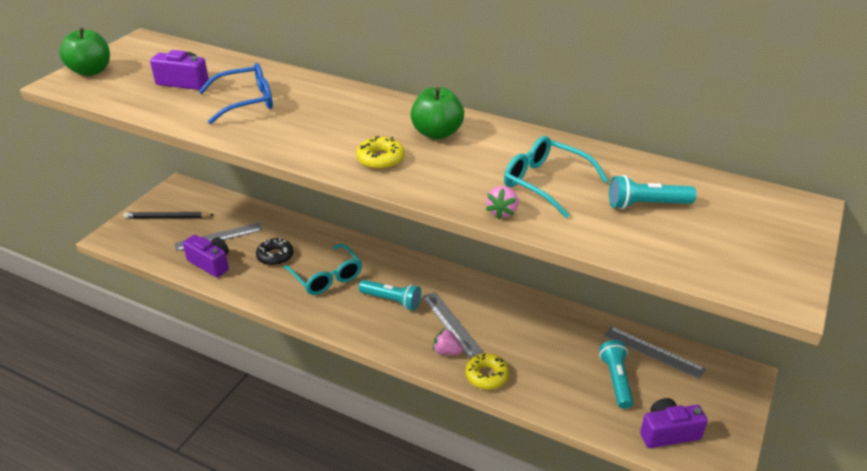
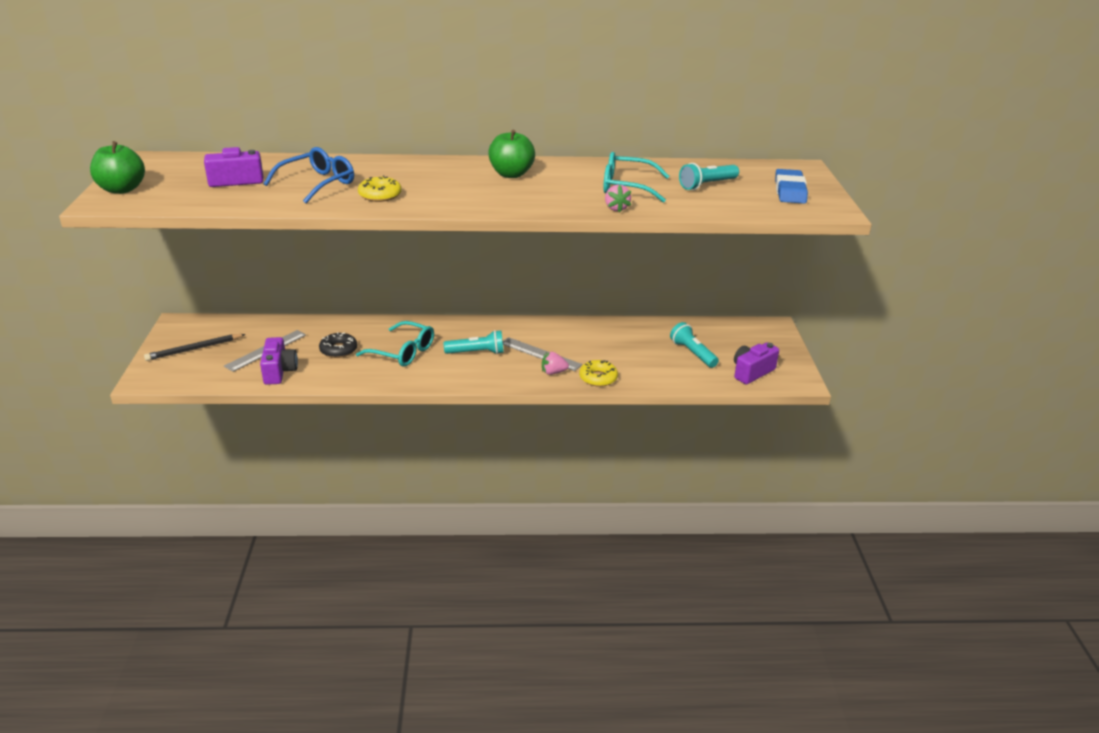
camera: 30 degrees left, 5 degrees down
(211, 263) = (279, 371): purple camera -> purple camera turned 75 degrees clockwise
(380, 159) = (486, 197): yellow donut -> yellow donut (380, 195)
(653, 352) = (704, 330): grey ruler -> none
(749, 243) = (789, 191): none -> blue eraser

